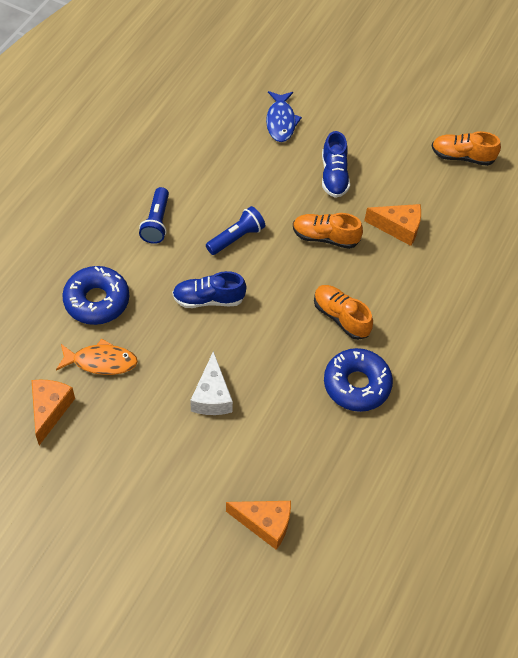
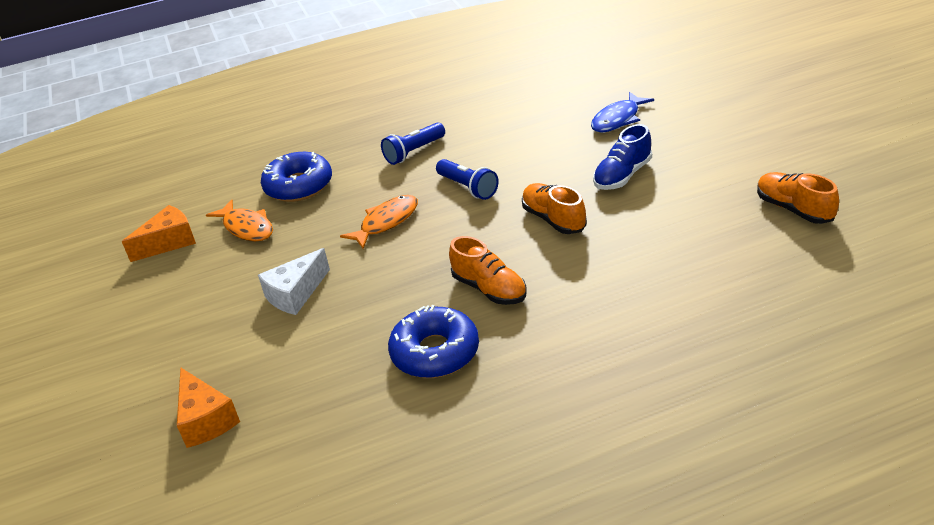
camera: 50 degrees right, 20 degrees down
(208, 299) = (386, 222): blue shoe -> orange fish
(236, 238) = (468, 188): blue flashlight -> blue flashlight turned 45 degrees clockwise
(341, 317) = (489, 289): orange shoe -> orange shoe turned 135 degrees clockwise
(398, 228) = (642, 241): orange cheese -> none

